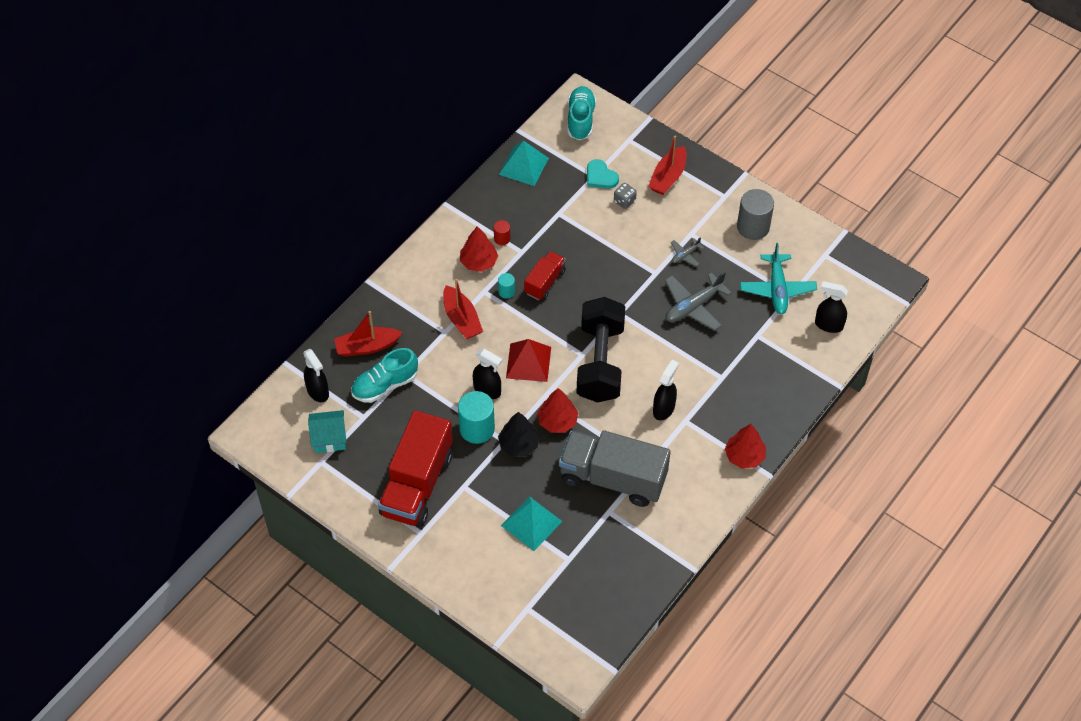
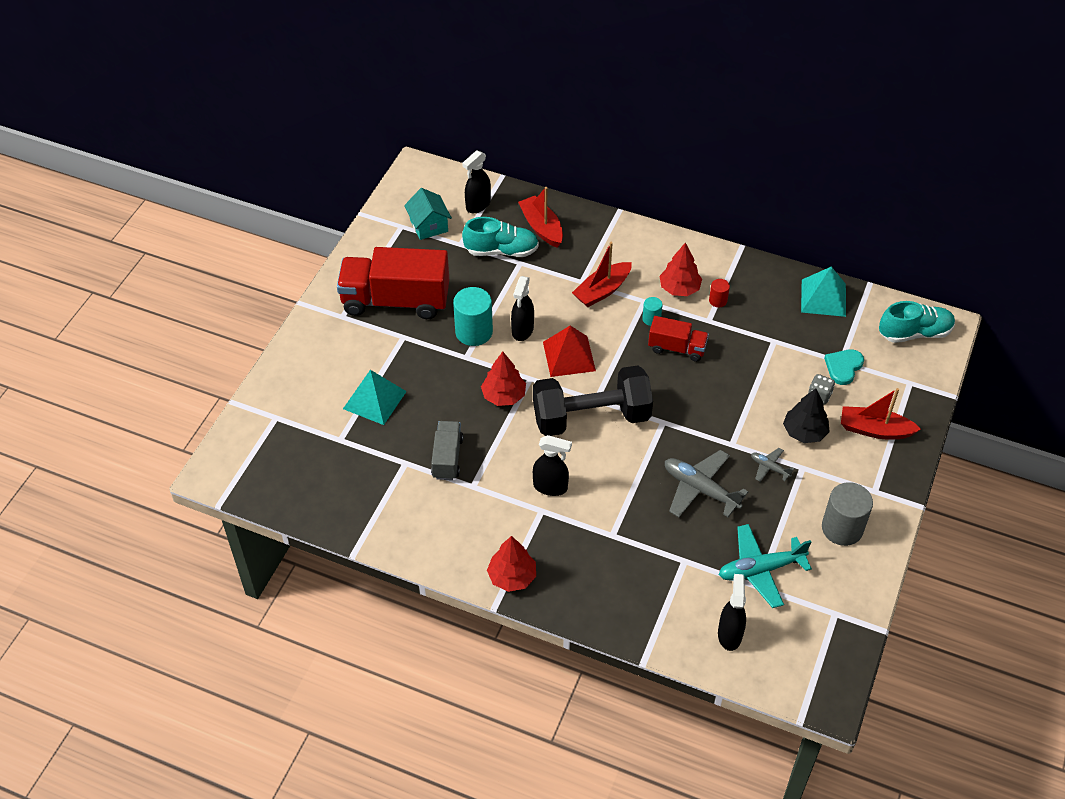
camera: 75 degrees right, 5 degrees down
(385, 385) = (501, 251): turquoise shoe -> turquoise shoe turned 135 degrees clockwise
(518, 444) = (465, 369): black tree -> black tree (804, 432)
(613, 478) = (447, 458): grey truck -> grey truck, size x0.52

